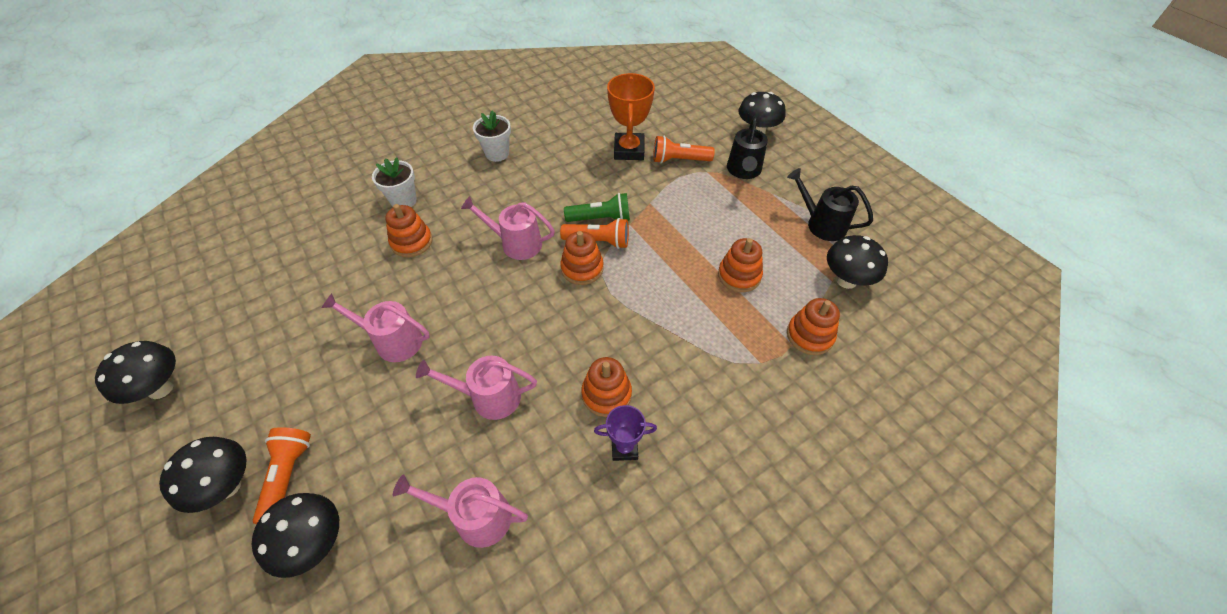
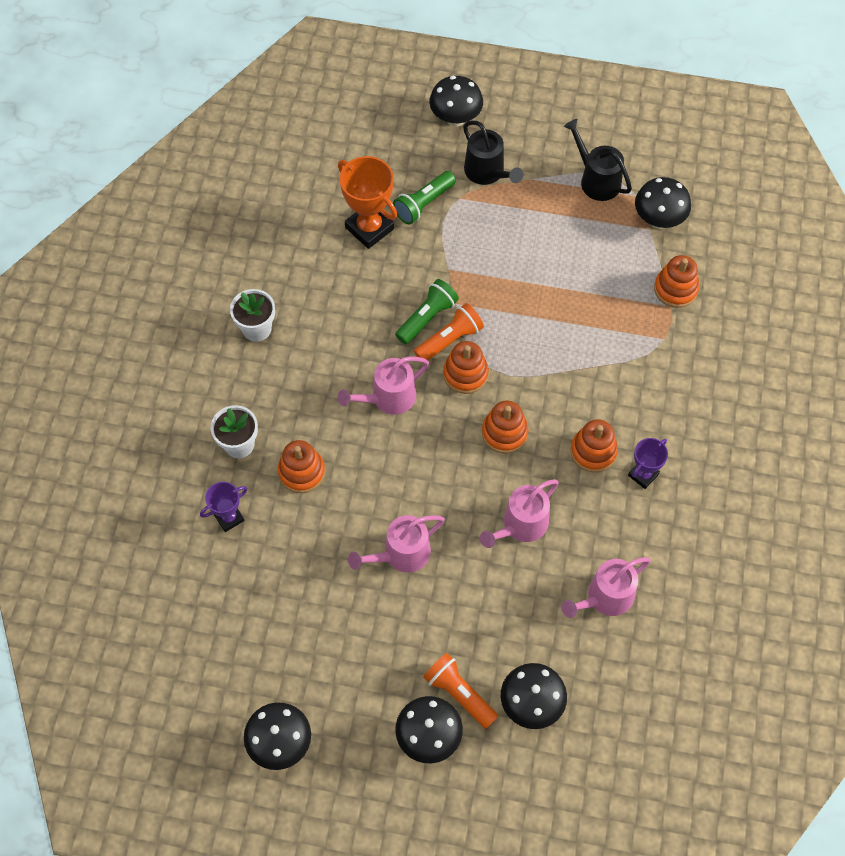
camera: 45 degrees left, 10 degrees up
(341, 233) = (229, 518): none -> purple trophy
(679, 160) = (424, 204): orange flashlight -> green flashlight
(739, 275) = (583, 280): orange stacking toy -> orange stacking toy (504, 433)
(821, 224) = (596, 180): black watering can -> black watering can turned 60 degrees clockwise

